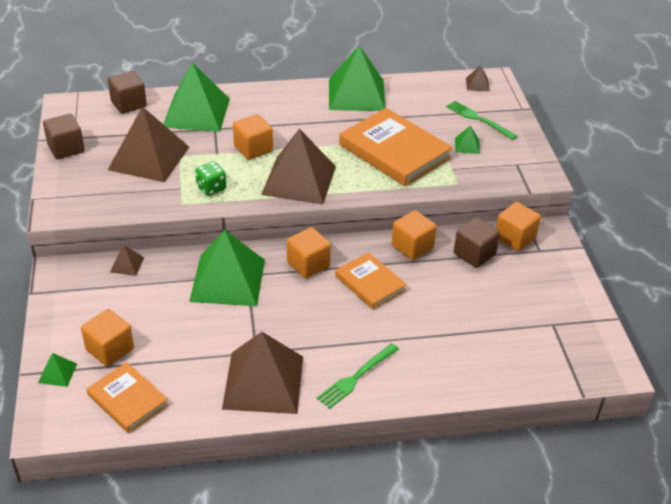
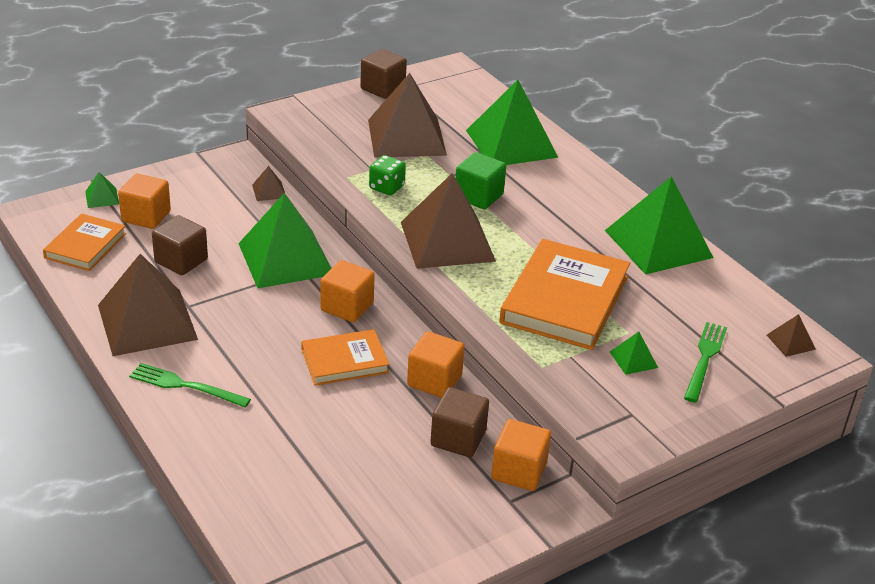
camera: 65 degrees right, 5 degrees down
(128, 104) = (488, 100): brown cube -> brown cube (181, 261)
(253, 149) = (478, 196): orange cube -> green cube
(370, 283) = (345, 361): orange book -> orange book turned 45 degrees clockwise

